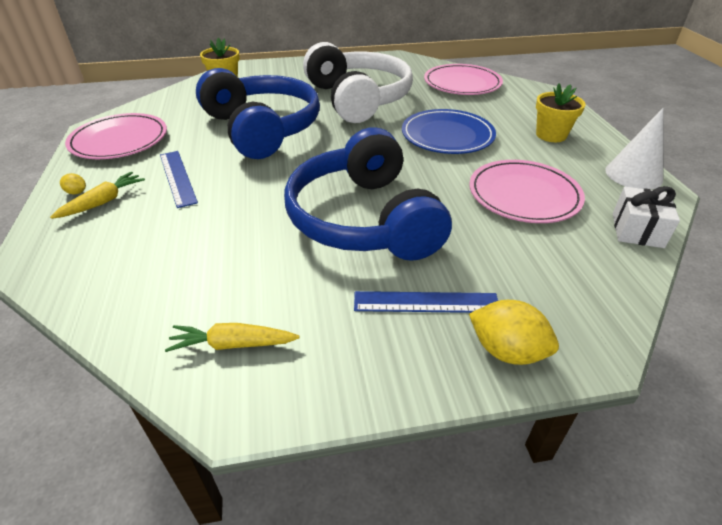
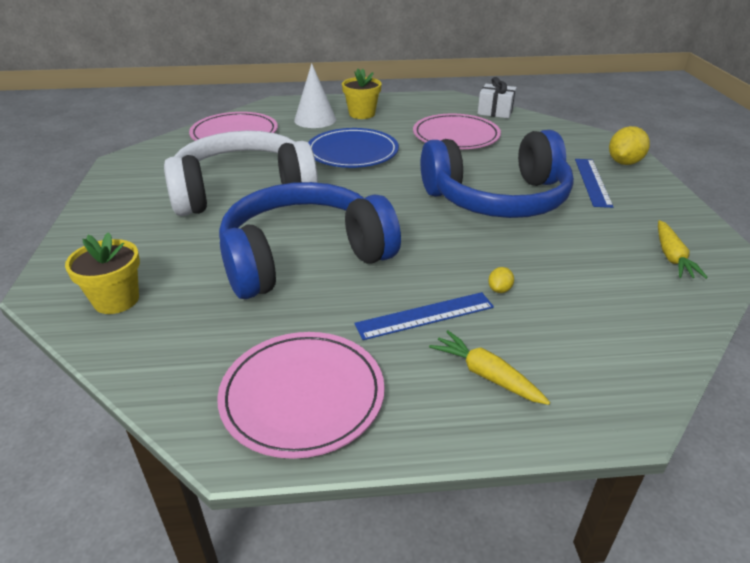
camera: 85 degrees left, 5 degrees down
(77, 192) = (464, 410): yellow lemon -> yellow lemon (499, 289)
(633, 175) = (427, 100): white cone -> white cone (315, 119)

